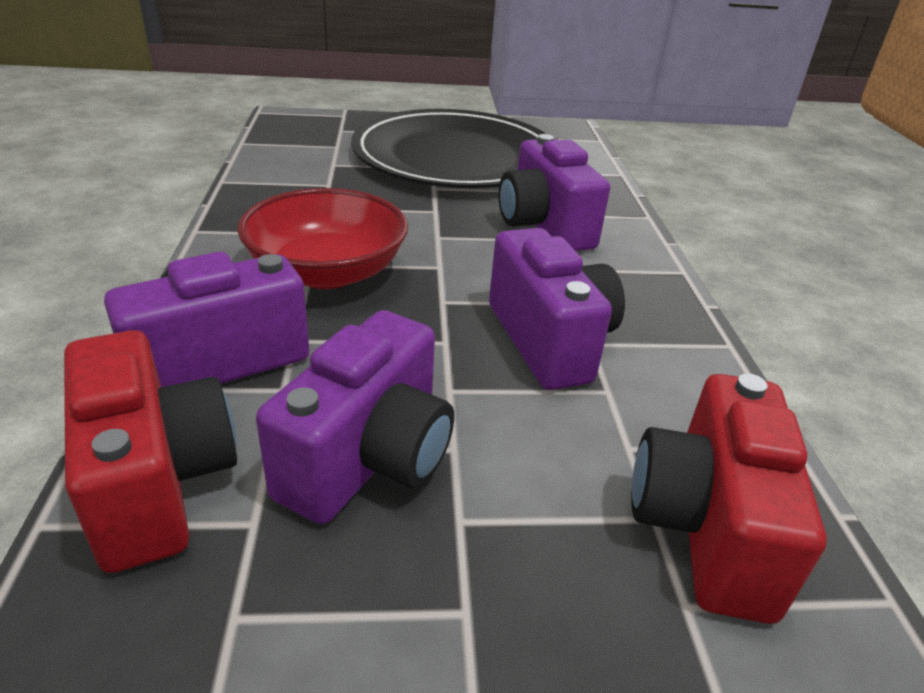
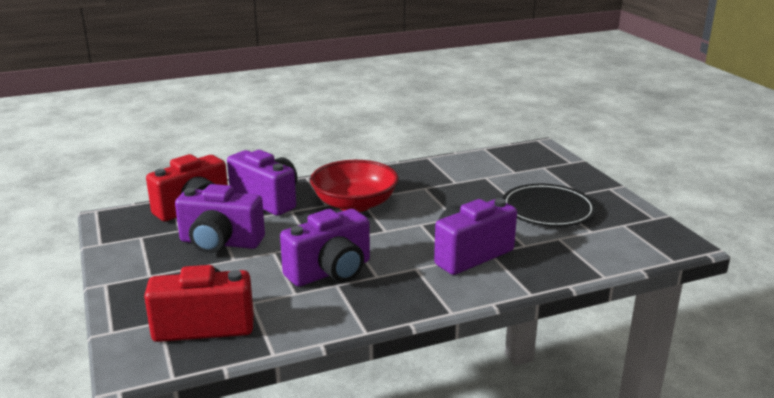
camera: 75 degrees right, 10 degrees down
(455, 157) = (548, 209): black plate -> black plate, size x0.59

